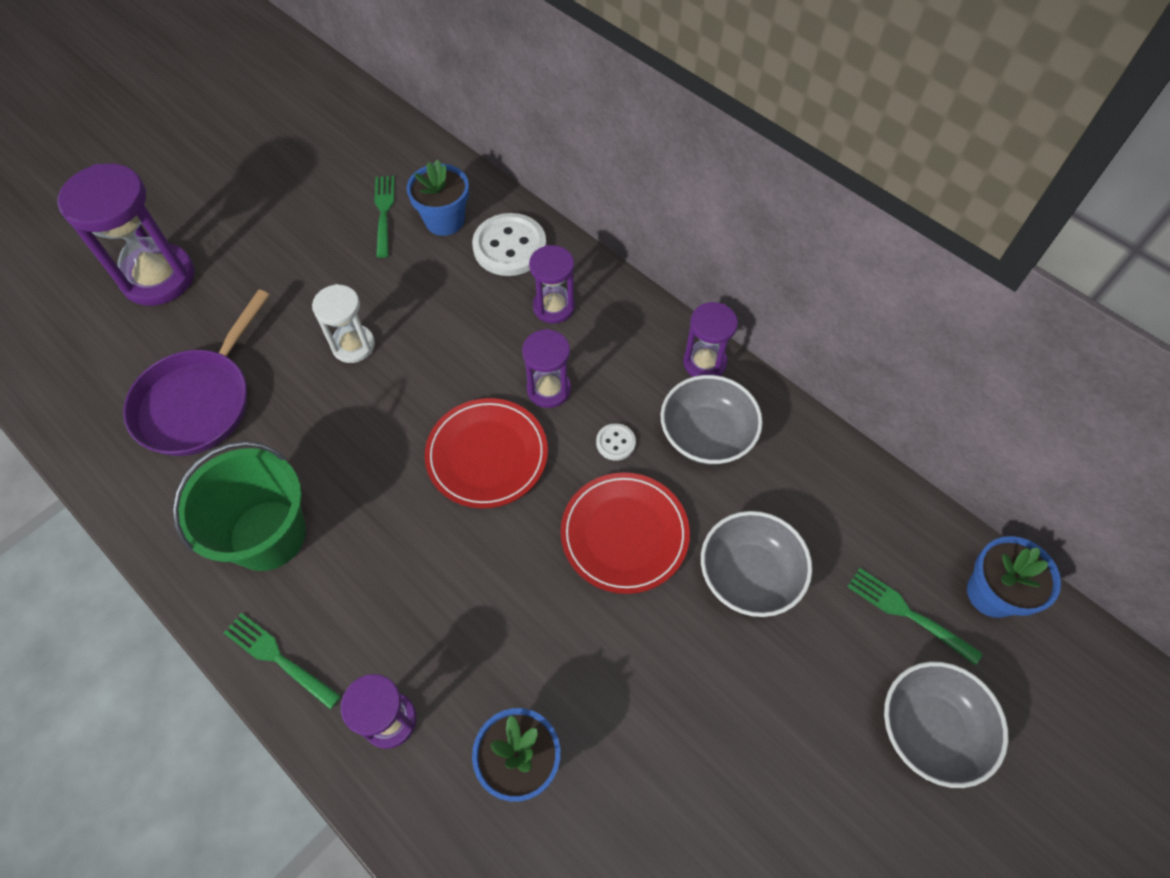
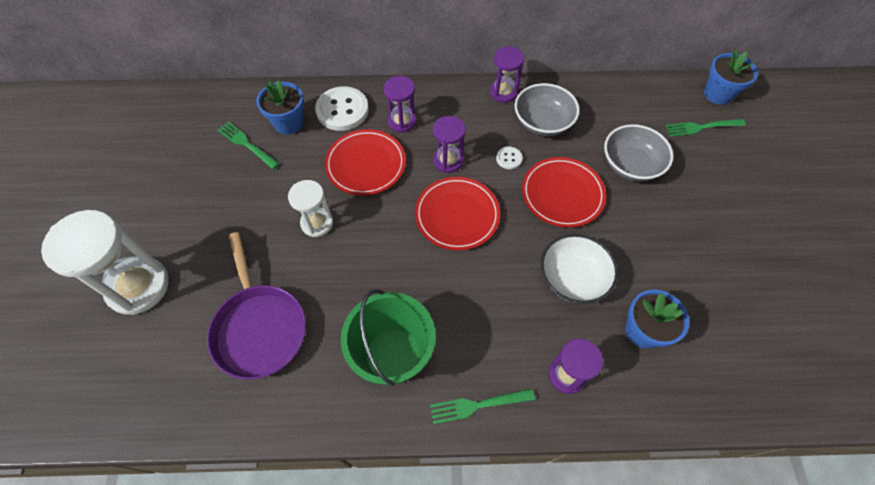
camera: 45 degrees left, 0 degrees up
(158, 277) = (138, 286): purple hourglass -> white hourglass
(464, 324) = (366, 164): none -> red plate
(519, 633) = (573, 278): none -> white bowl
(930, 729) = (760, 163): grey bowl -> none

